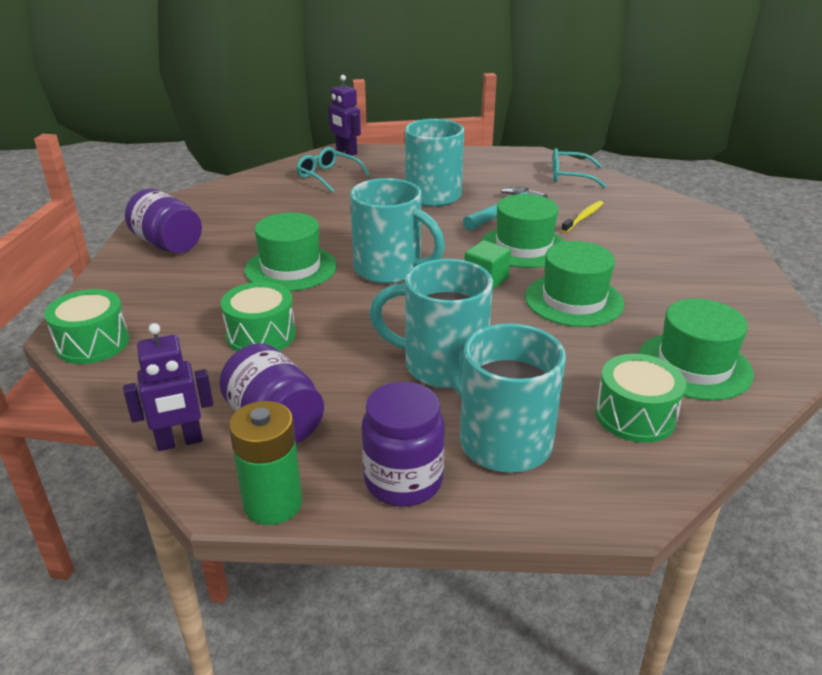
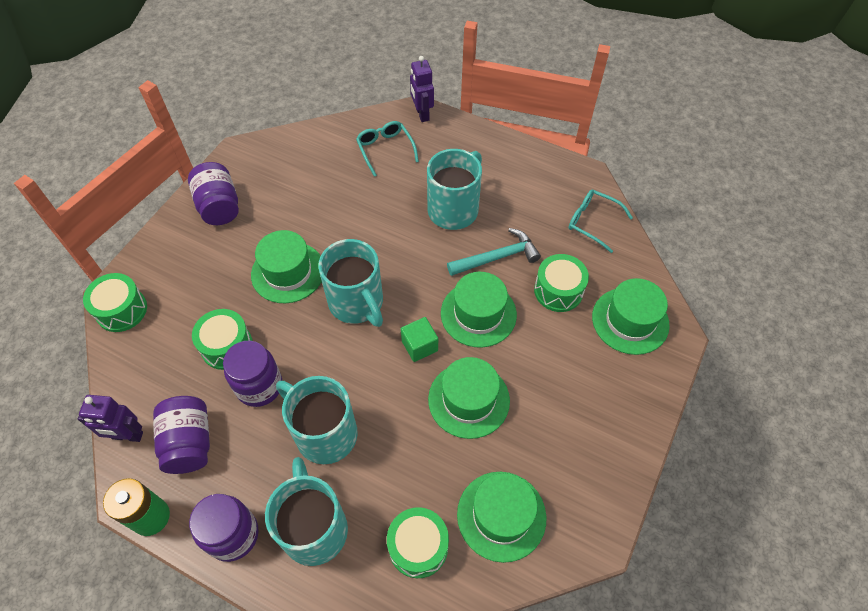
camera: 25 degrees right, 25 degrees up
(329, 353) = (259, 386): none -> purple jar
(583, 217) = (558, 291): yellow toothbrush -> green drum
(666, 218) = (630, 320): none -> green hat

